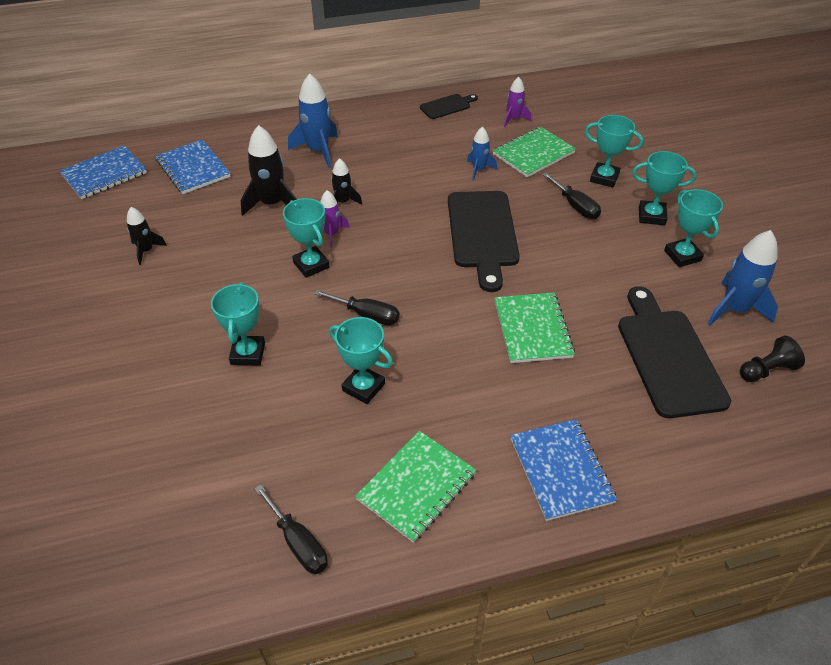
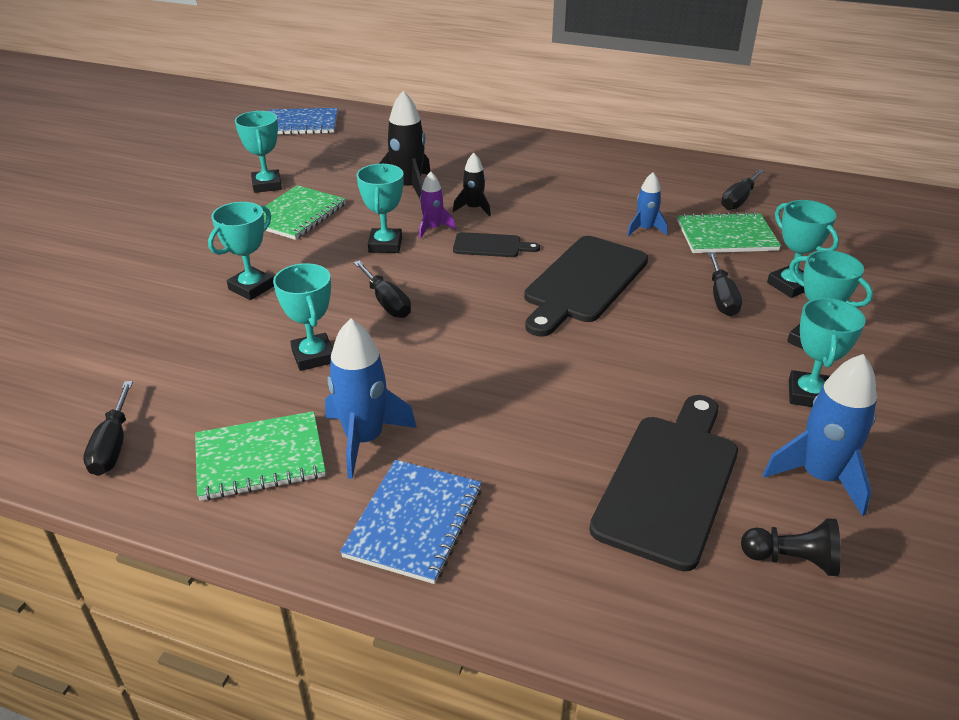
camera: 35 degrees right, 10 degrees down
(146, 251) = (267, 185): black rocket -> turquoise trophy
(193, 168) = (374, 142): blue notebook -> none
(318, 150) = (499, 163): blue rocket -> blue rocket (364, 439)
(447, 106) = (674, 168): black cutting board -> black cutting board (491, 246)
(514, 119) = (738, 200): purple rocket -> black screwdriver
(532, 329) = (537, 384): green notebook -> green notebook (296, 215)

